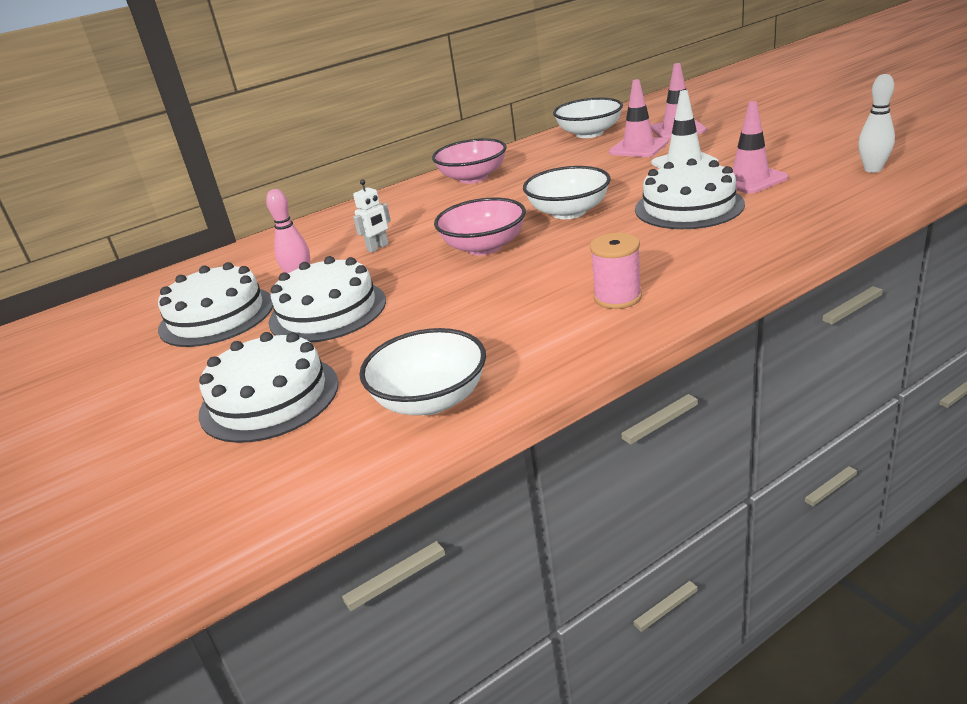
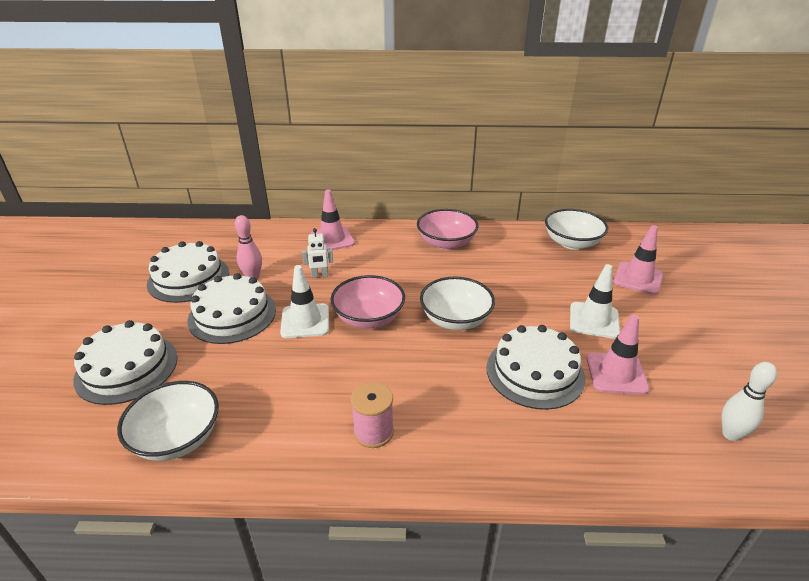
camera: 30 degrees right, 5 degrees up
(421, 277) = (305, 321): none -> white traffic cone
(638, 148) = (584, 281): pink traffic cone -> pink traffic cone (332, 239)

